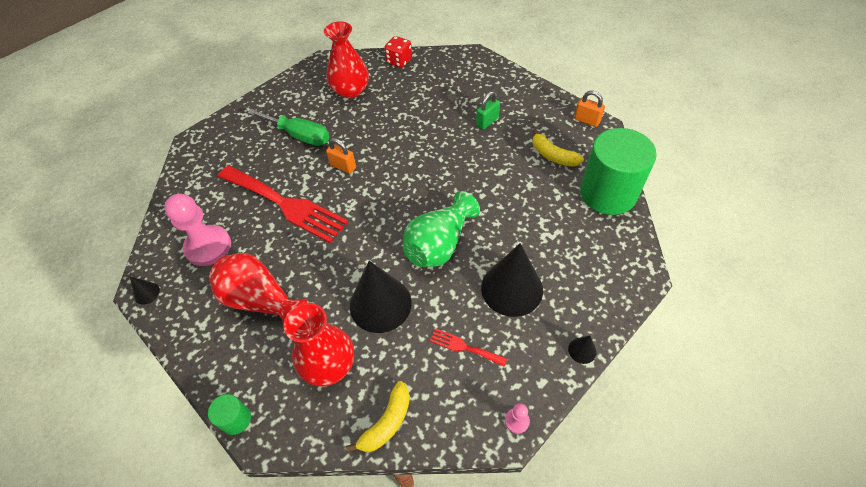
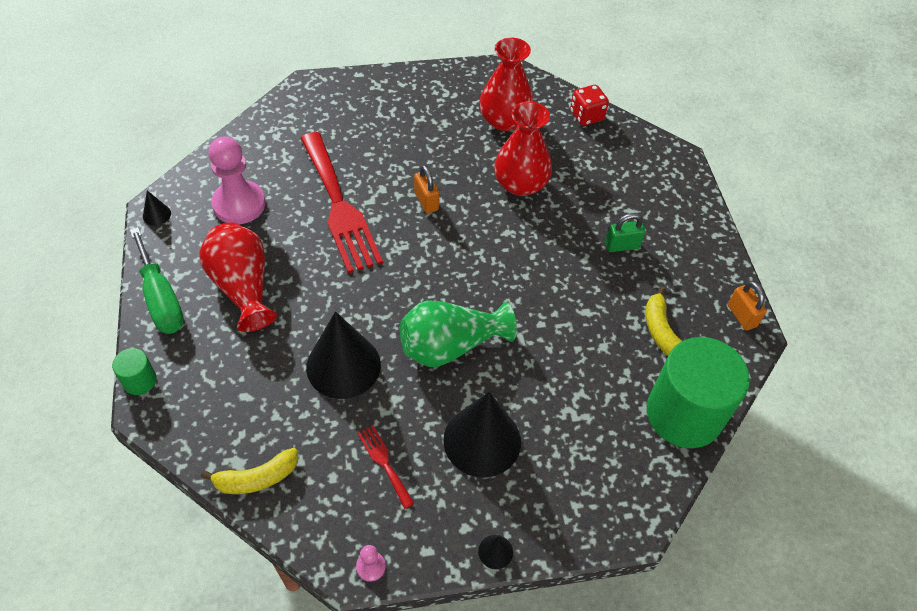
camera: 30 degrees right, 0 degrees up
(299, 135) = (411, 141): green screwdriver -> green screwdriver (161, 299)
(328, 364) = (251, 388): red vase -> red vase (520, 184)

